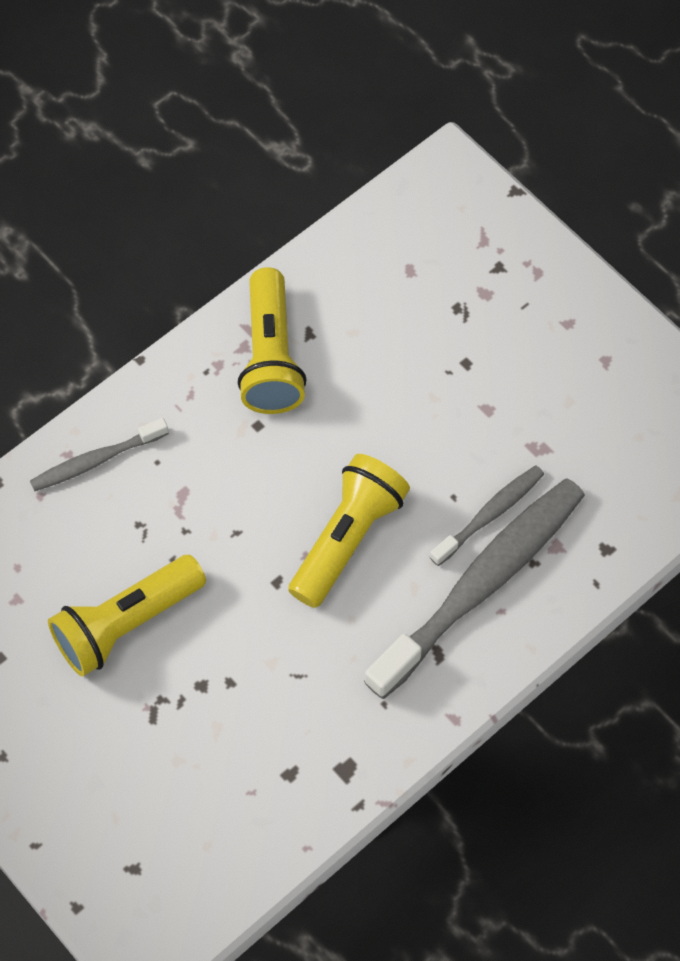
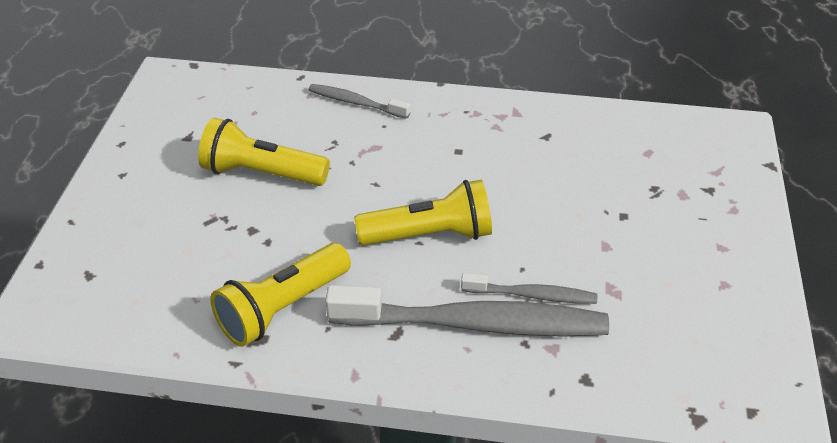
camera: 50 degrees right, 20 degrees down
(271, 357) = (509, 130): yellow flashlight -> yellow flashlight (282, 308)

